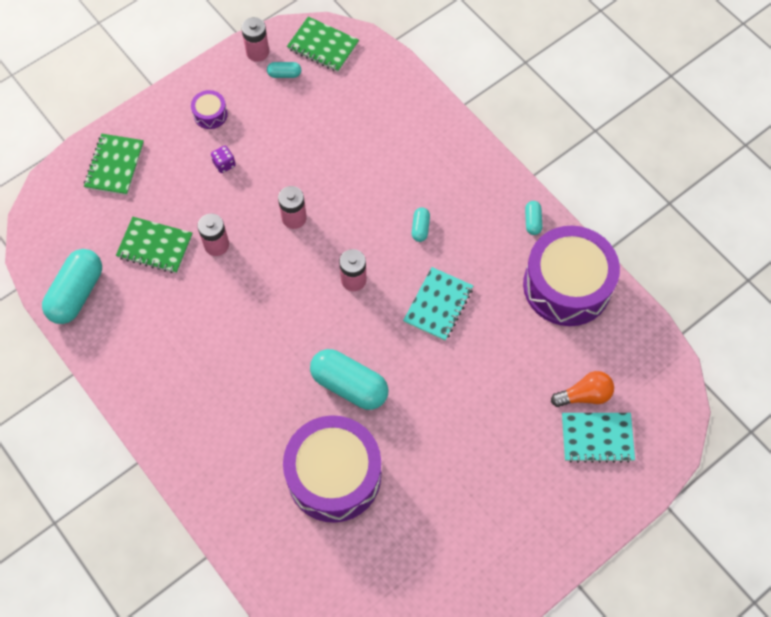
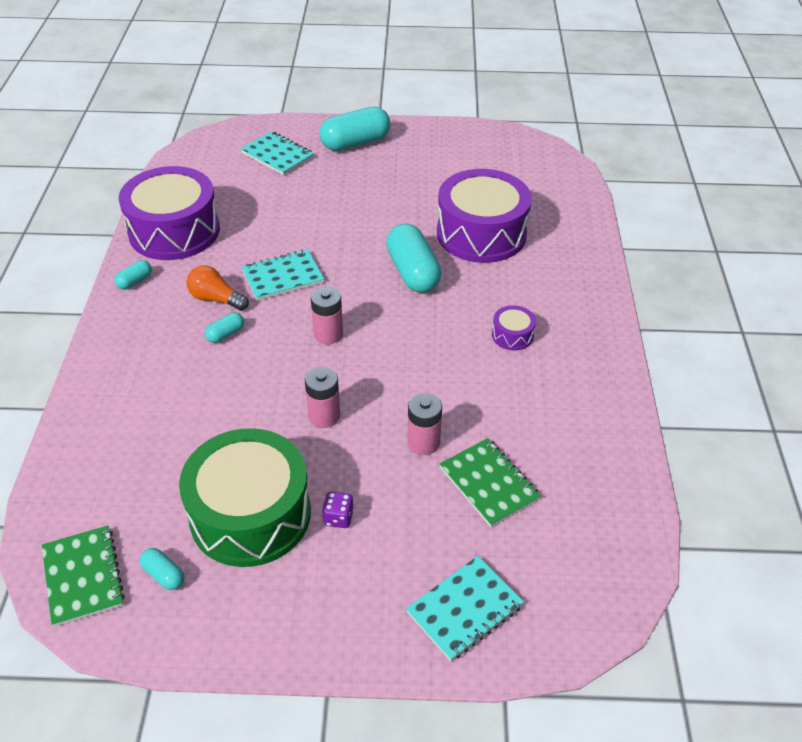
camera: 140 degrees left, 20 degrees down
(77, 293) = (609, 493): turquoise capsule -> turquoise capsule (355, 143)
(114, 165) = (464, 609): green notebook -> turquoise notebook
(210, 114) = (296, 590): purple drum -> purple drum (512, 335)
(257, 52) = (159, 631): pink battery -> none
(274, 132) = (250, 514): none -> green drum
(584, 395) = (254, 175): orange light bulb -> orange light bulb (216, 299)

